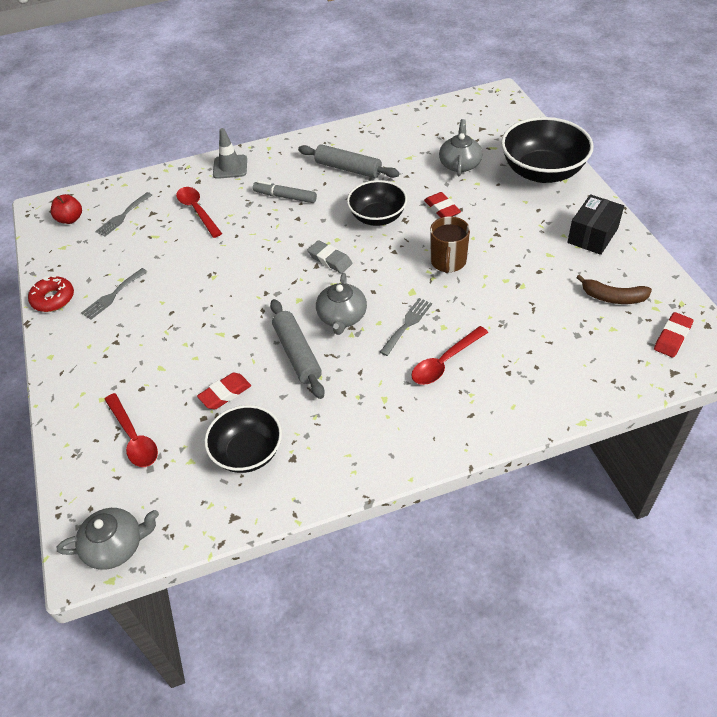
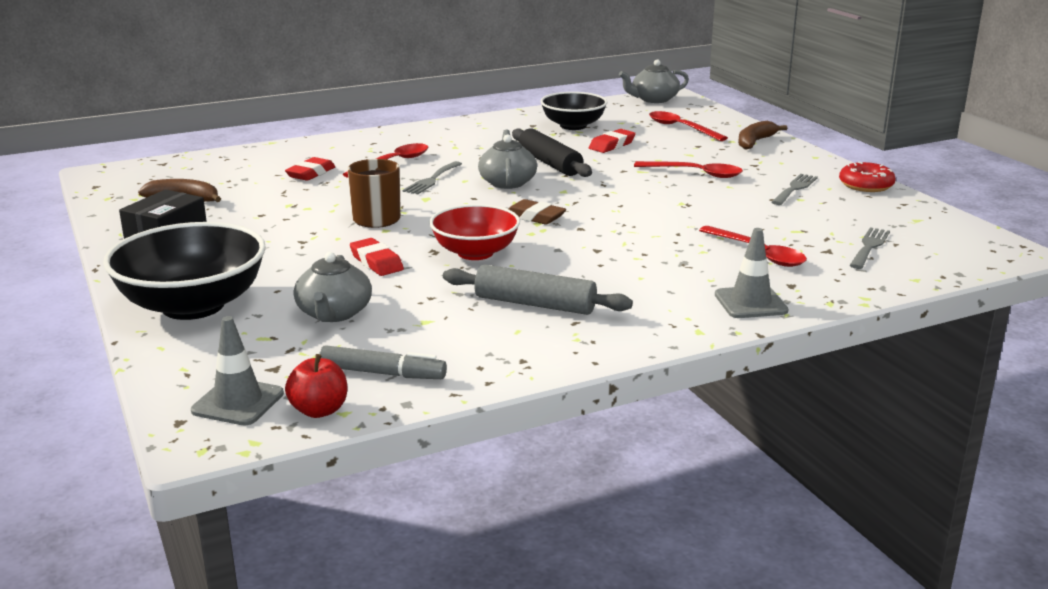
camera: 170 degrees right, 25 degrees down
(70, 219) = (946, 242): red apple -> red apple (319, 410)
(81, 394) = (755, 142): none -> brown banana
(177, 326) = (695, 174): none -> red spoon
(285, 197) = (629, 270): grey marker -> grey marker (382, 373)
(297, 354) = (549, 163): grey rolling pin -> black rolling pin
(330, 260) = (535, 217): grey eraser -> brown eraser
(377, 217) = (475, 253): black bowl -> red bowl
(491, 110) = (238, 402): none -> grey traffic cone
(672, 337) = (142, 179): red eraser -> red eraser (311, 173)

